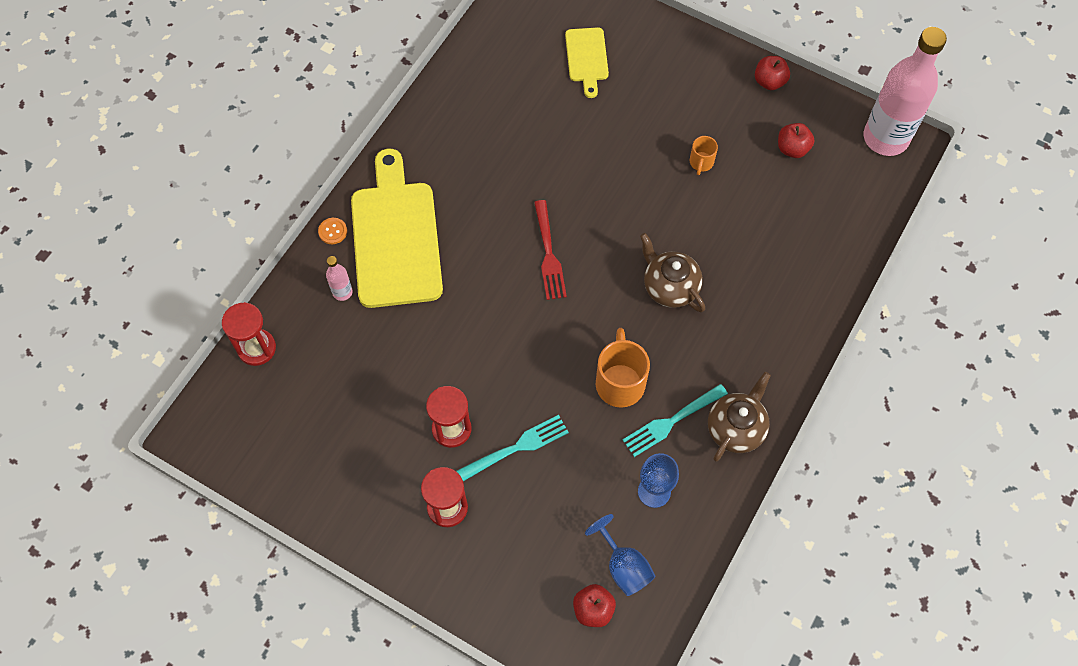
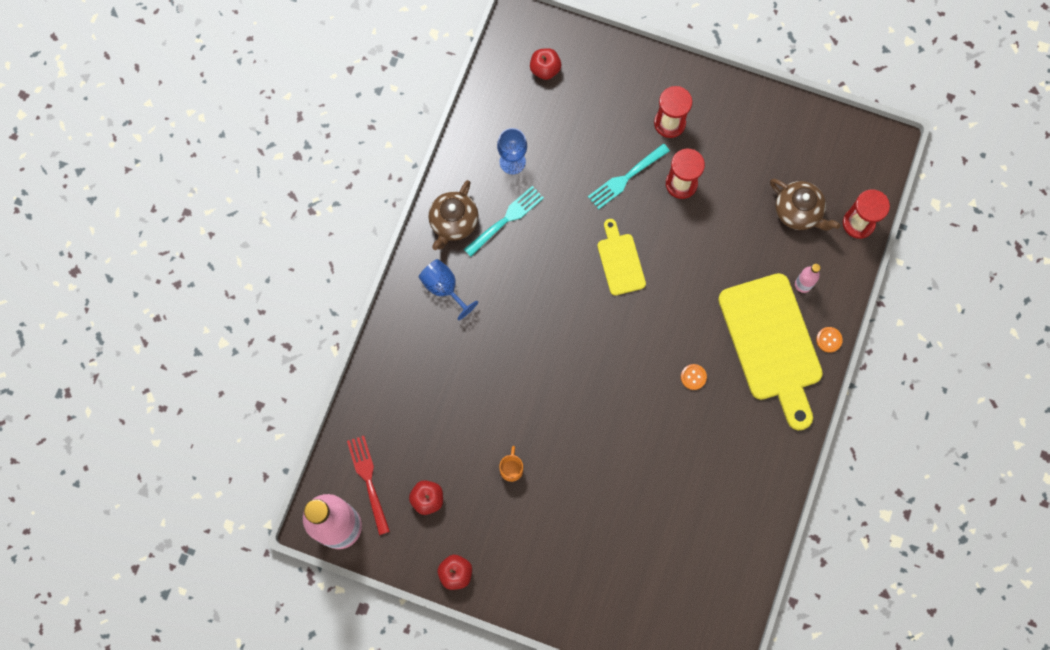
camera: 170 degrees right, 10 degrees up
(490, 218) = (693, 377): none -> orange button
(548, 253) = (634, 351): red fork -> red fork (369, 481)
(587, 58) = (638, 569): yellow cutting board -> yellow cutting board (620, 261)
(620, 382) = (553, 245): orange mug -> none
(623, 566) = (527, 103): blue goblet -> blue goblet (444, 288)
(670, 287) = (523, 338): brown teapot -> brown teapot (798, 212)

